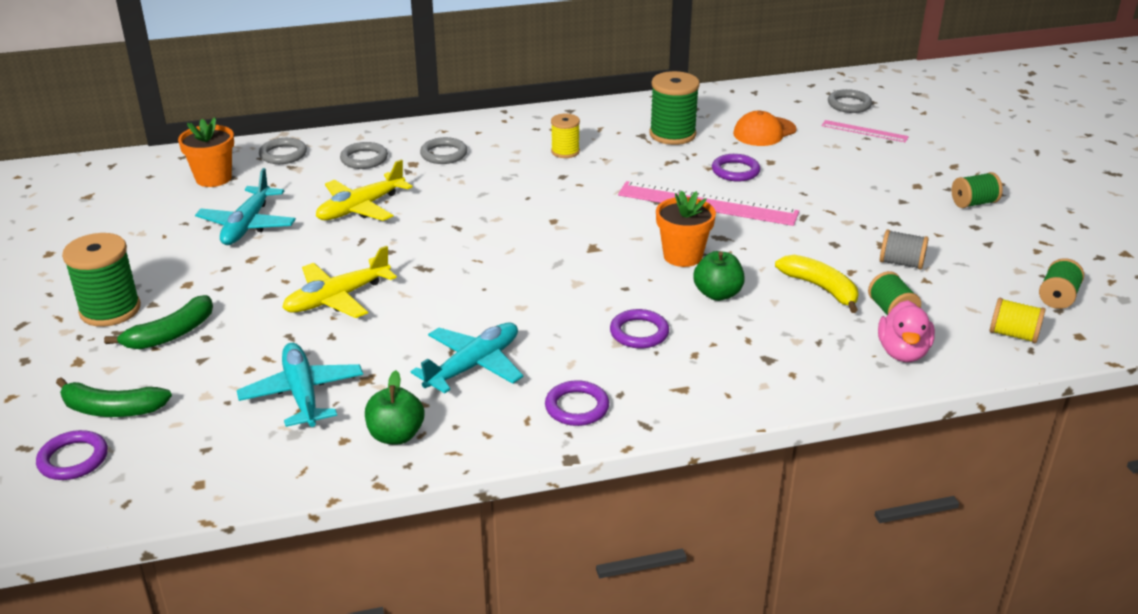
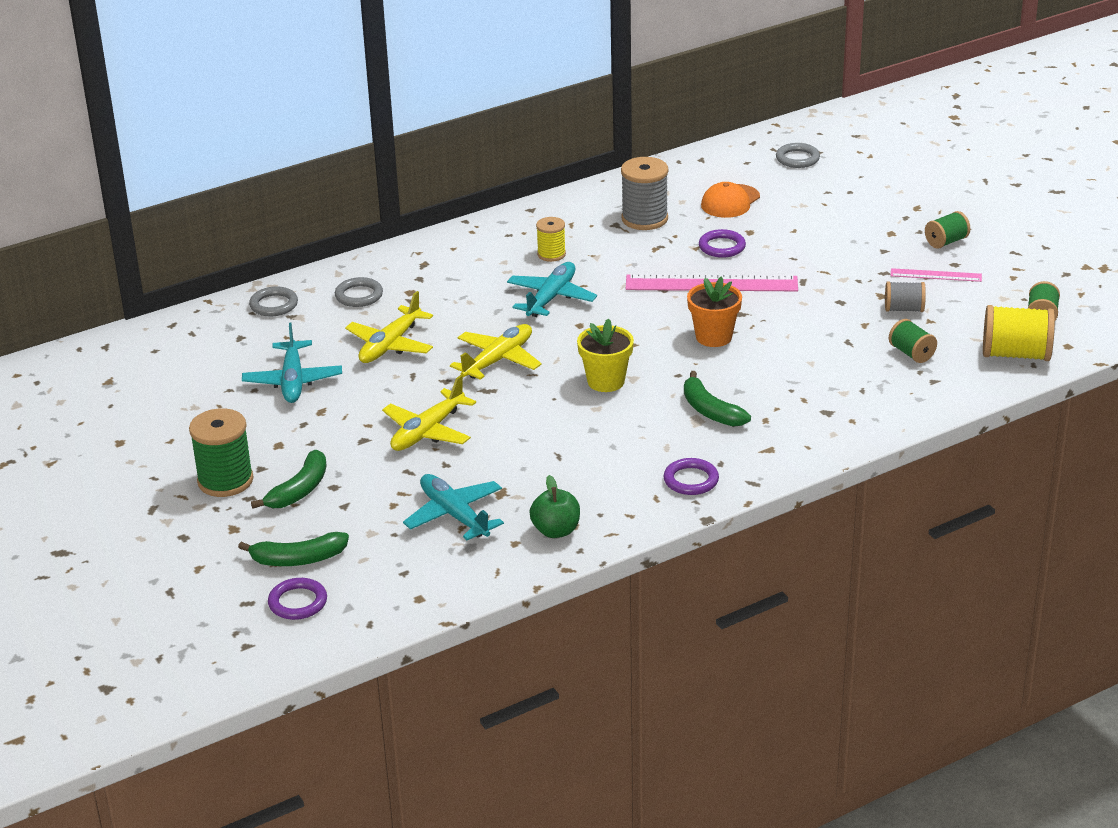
camera: 15 degrees left, 0 degrees up
(213, 178) = (222, 341): orange flower pot -> none
(444, 154) = (434, 277): grey ring -> none
(453, 240) = (498, 360): none -> yellow plane
(473, 366) = (585, 464): turquoise plane -> turquoise plane (551, 298)
(546, 281) = (606, 381): none -> yellow flower pot
(639, 332) = (710, 411): purple ring -> green banana
(672, 134) = (644, 219): green spool -> grey spool
(717, 294) = (760, 365): green apple -> none
(821, 288) = (845, 344): yellow banana -> none
(864, 131) = (823, 185): pink ruler -> pink ruler (936, 275)
(902, 352) = (933, 386): pink duck -> none
(1013, 335) = (1016, 354): yellow spool -> yellow spool, size x1.68

